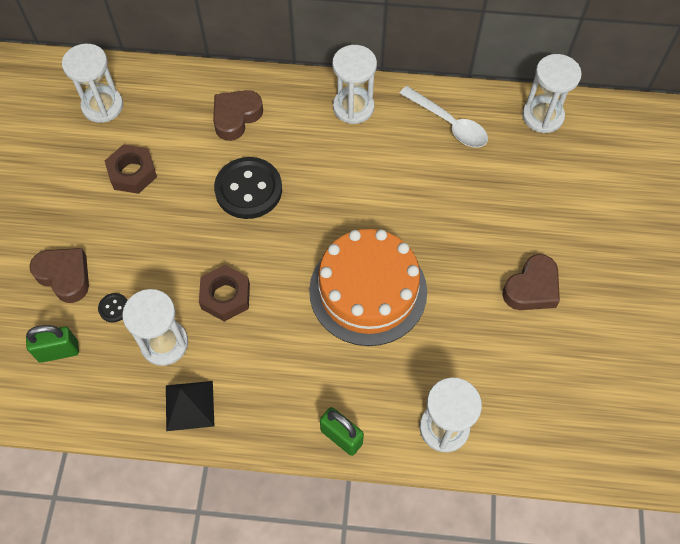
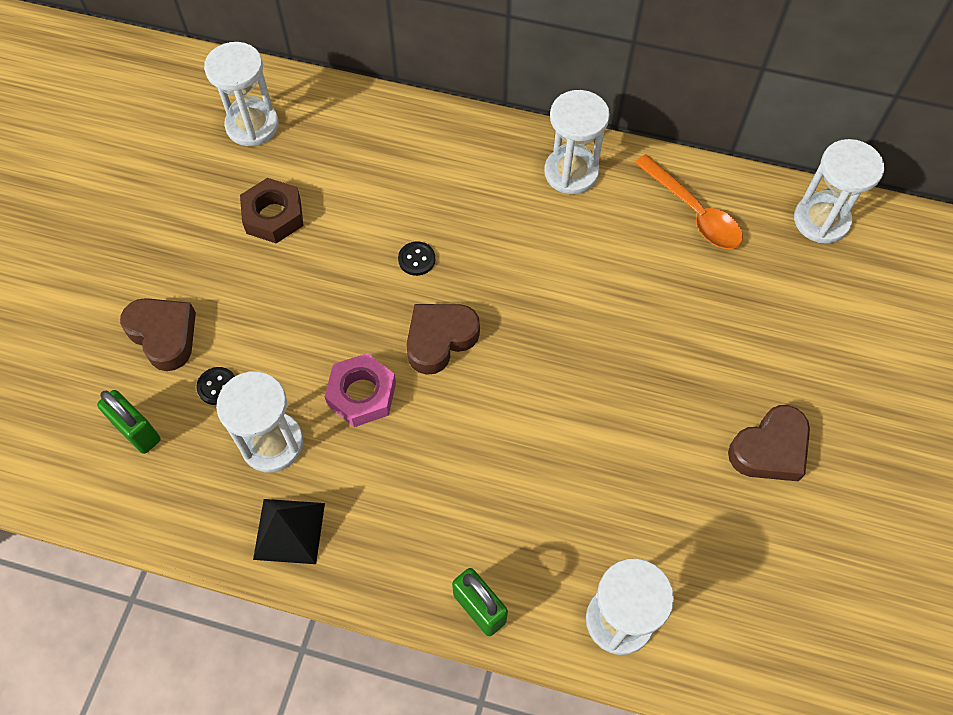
camera: 10 degrees right, 0 degrees up
(58, 351) = (137, 431): green padlock -> green padlock turned 45 degrees clockwise
(225, 296) = (362, 394): brown nut -> pink nut
(236, 117) = (417, 164): brown heart -> brown heart (440, 339)
(248, 189) = (416, 259): black button -> black button, size x0.42
(368, 291) = (548, 417): orange cake -> none
(449, 124) = (694, 212): white spoon -> orange spoon

